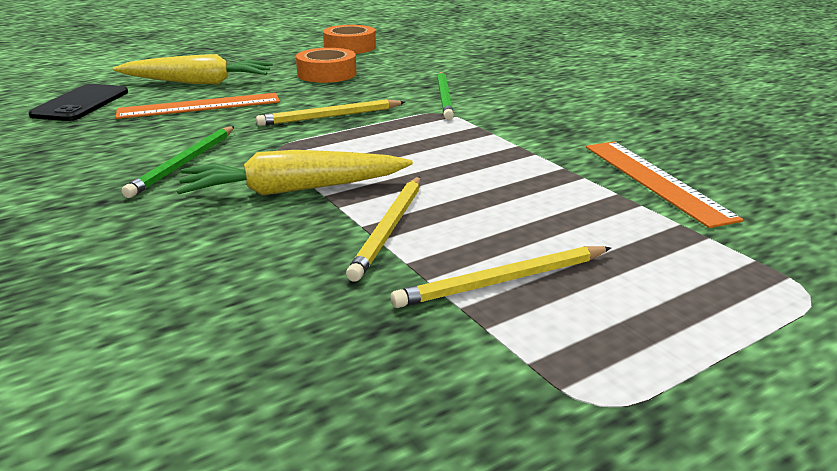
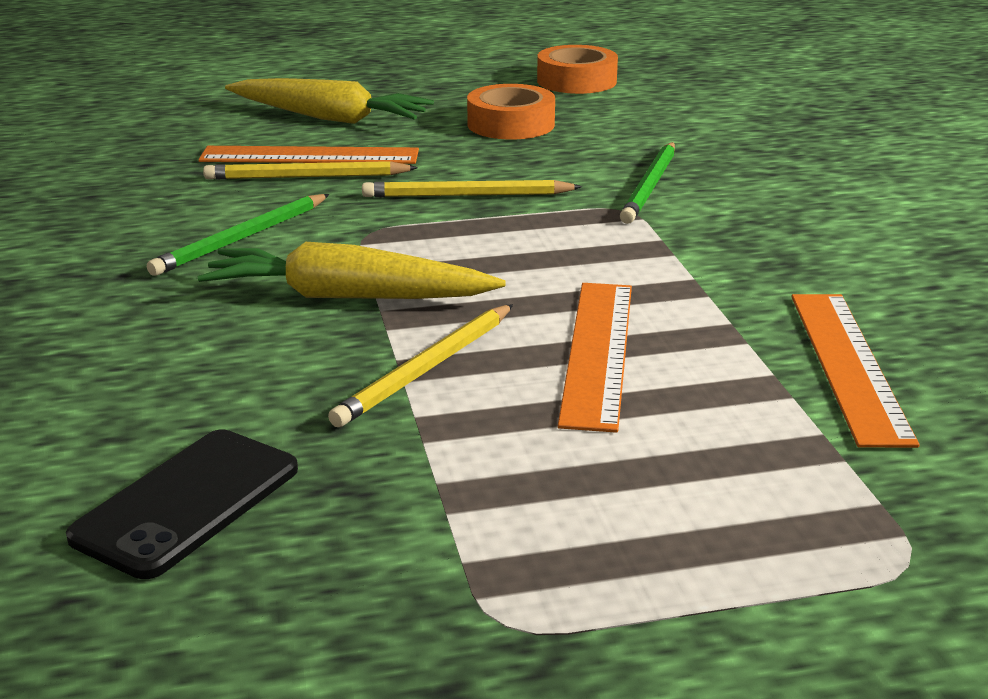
camera: 20 degrees right, 0 degrees up
(81, 103) = (170, 133): black phone -> black phone (187, 503)
(497, 198) = (598, 352): none -> orange ruler
(503, 281) = (512, 462): yellow pencil -> yellow pencil (306, 177)

